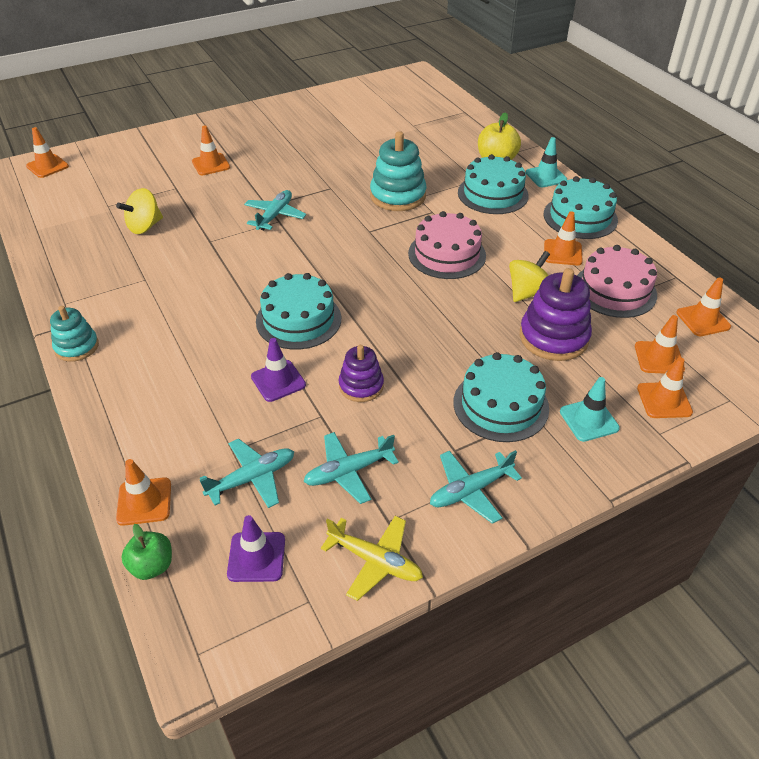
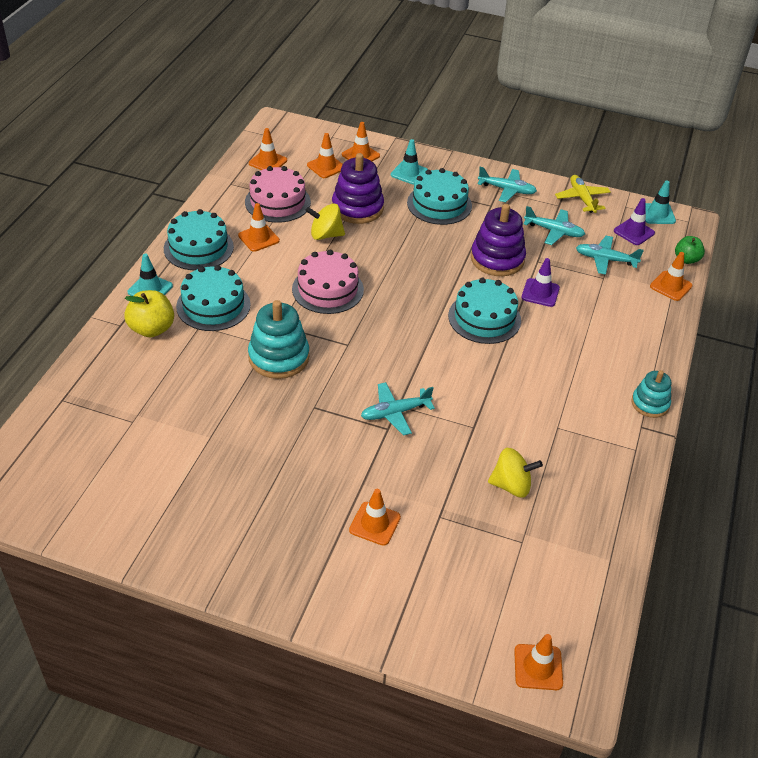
camera: 135 degrees left, 0 degrees up
(253, 626) = (657, 214): none -> turquoise traffic cone
(361, 386) = (497, 259): purple stacking toy -> purple stacking toy, size x1.63

